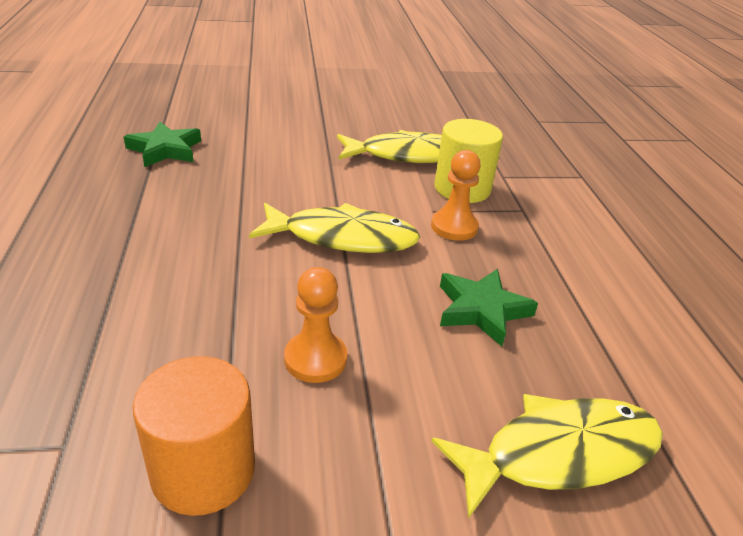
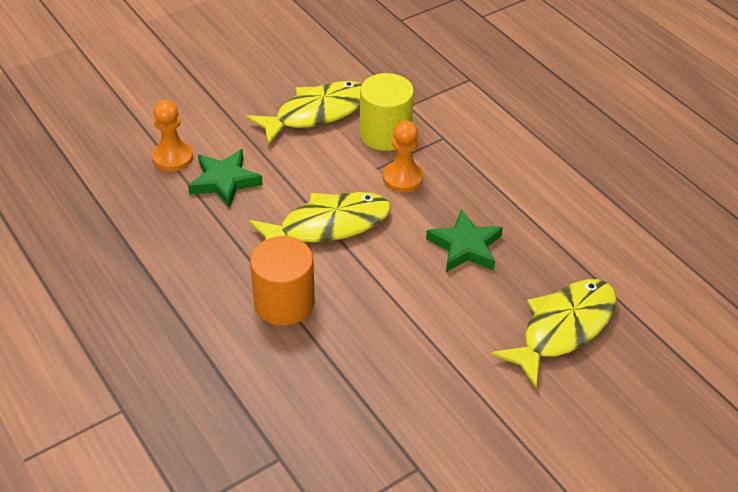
camera: 25 degrees left, 10 degrees up
(165, 150) = (104, 195): green star -> green star (224, 181)
(203, 470) = (374, 432): orange cylinder -> orange cylinder (284, 303)
(315, 359) = (383, 333): orange pawn -> orange pawn (173, 157)

